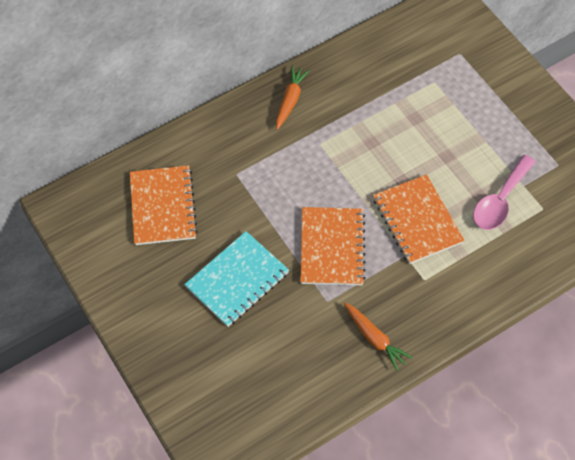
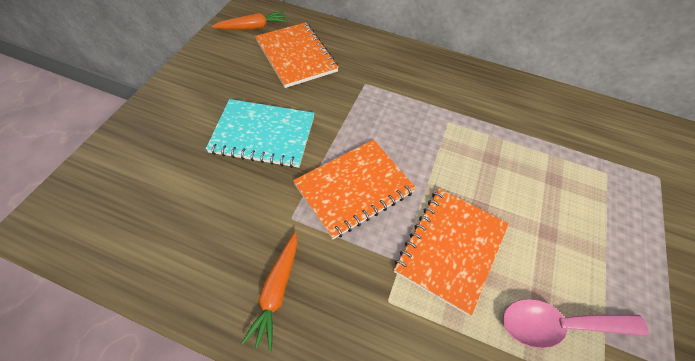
camera: 50 degrees right, 5 degrees down
(162, 206) = (296, 56): orange notebook -> orange notebook turned 75 degrees counterclockwise
(290, 100) = (465, 82): orange carrot -> orange carrot (252, 27)

